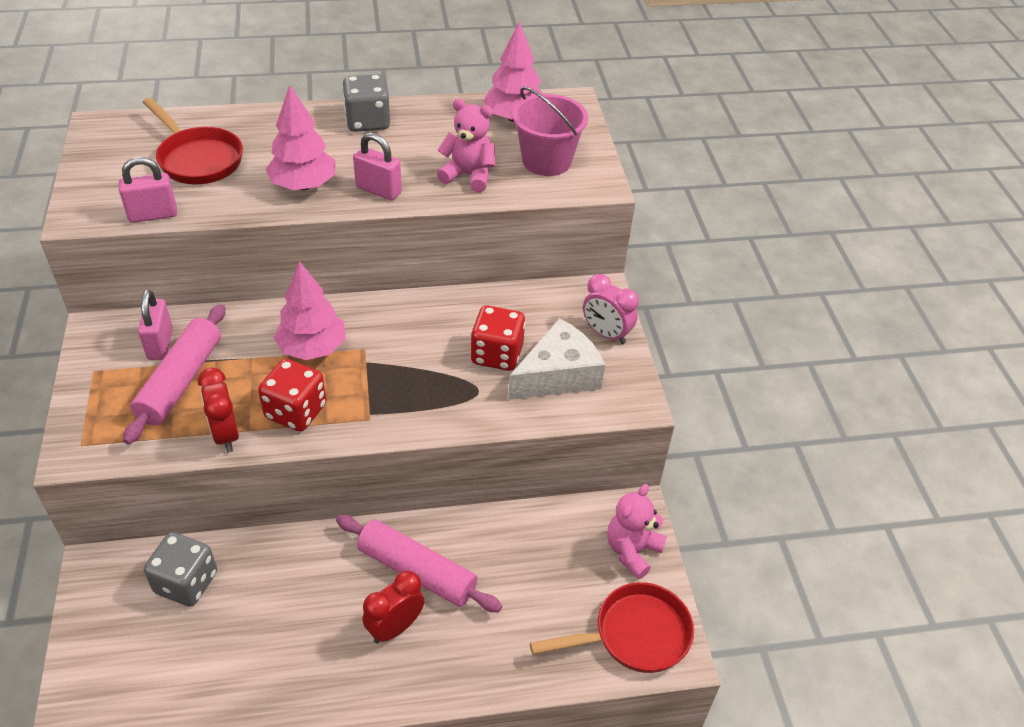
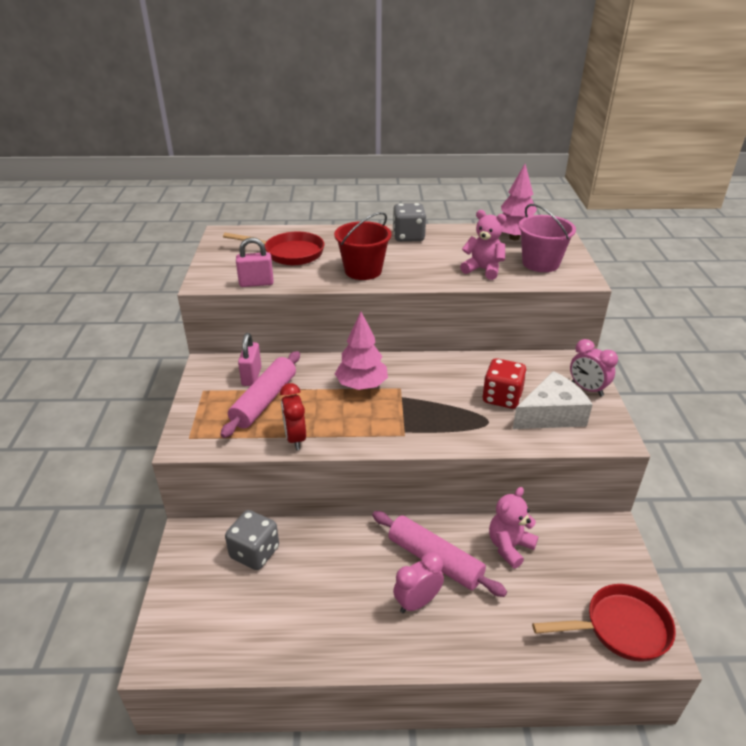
camera: 10 degrees right, 10 degrees down
(198, 159) = (289, 253): red pan -> red pan turned 45 degrees counterclockwise
(296, 411) = (348, 426): red dice -> none
(303, 185) = (363, 270): pink tree -> red bucket
(378, 190) = (417, 275): pink padlock -> none
(395, 627) = (417, 602): red clock -> pink clock
(632, 551) = (612, 560): pink teddy bear -> pink teddy bear (509, 546)

